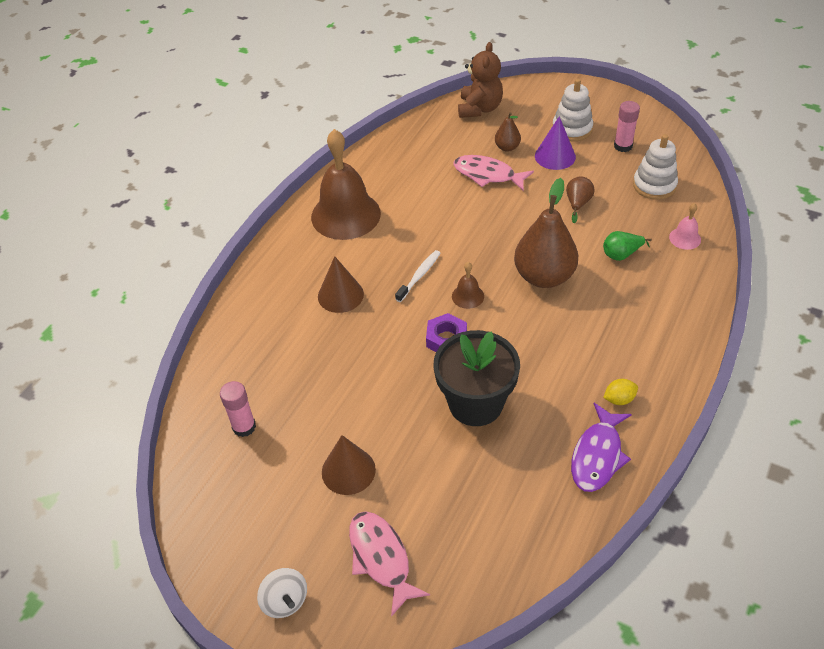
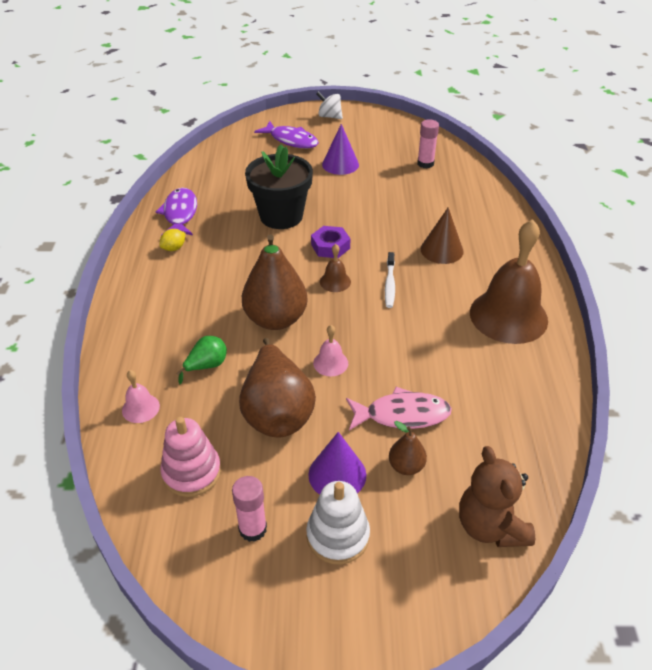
camera: 150 degrees right, 5 degrees down
(348, 471) = (340, 164): brown cone -> purple cone
(381, 558) = (291, 140): pink fish -> purple fish
(517, 225) = (330, 363): none -> pink bell
(577, 204) = (277, 411): brown pear -> brown pear, size x2.09
(654, 185) = (191, 472): white stacking toy -> pink stacking toy

